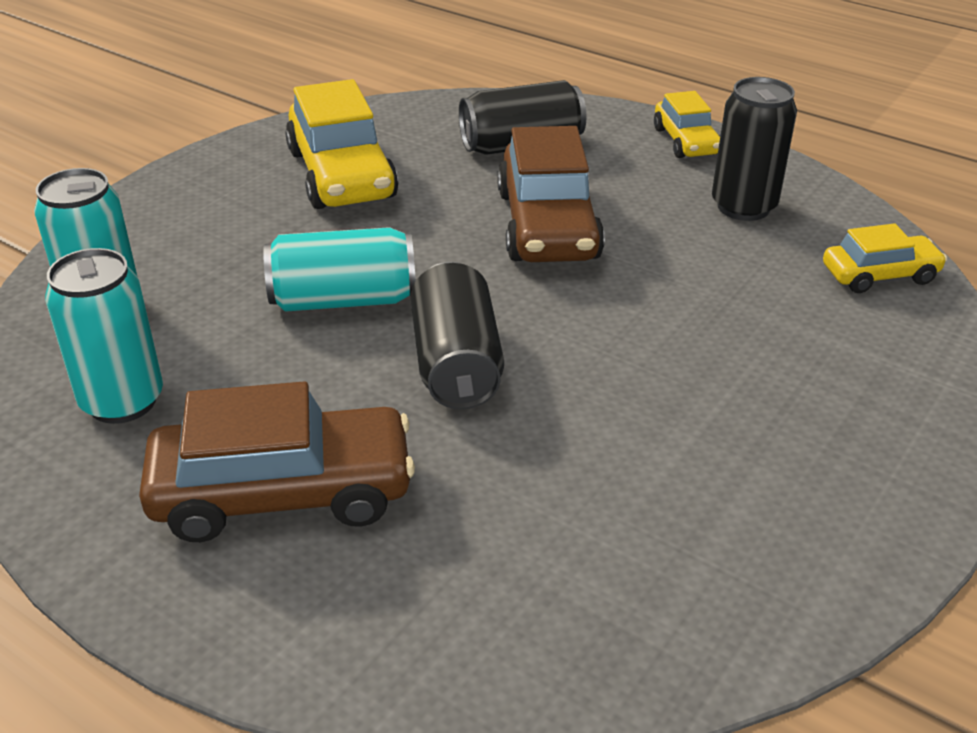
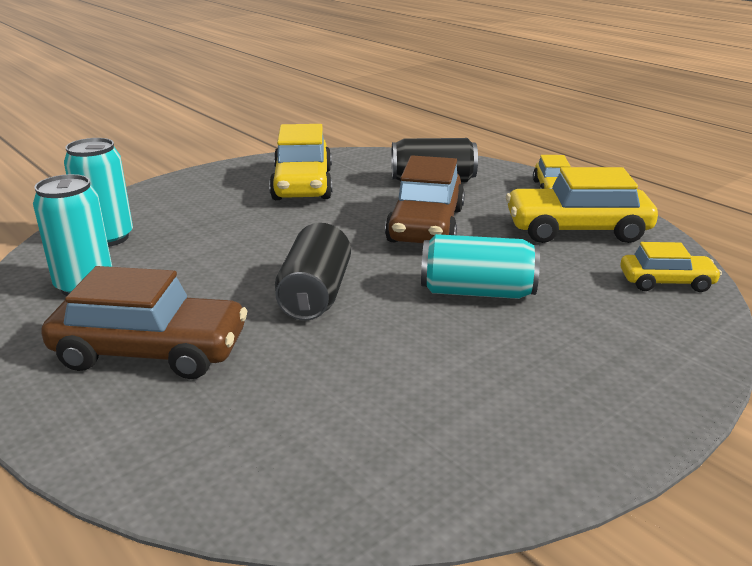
camera: 15 degrees right, 10 degrees down
(343, 300) = (261, 250): turquoise can -> turquoise can (477, 292)
(743, 207) = (577, 230): black can -> yellow car

